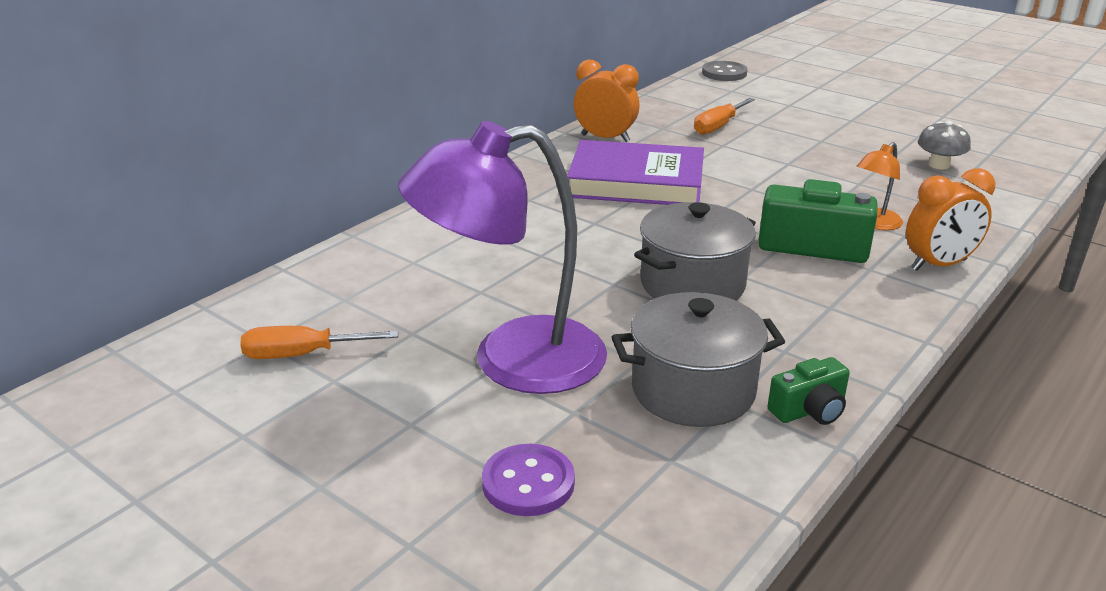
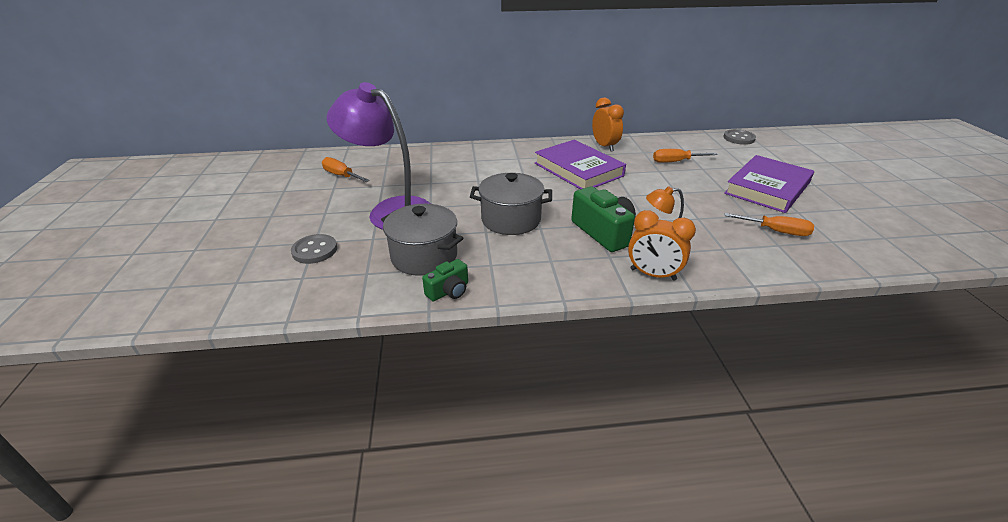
camera: 45 degrees right, 5 degrees up
(528, 483) = (315, 250): purple button -> grey button
(809, 410) = (449, 291): green camera -> green camera turned 60 degrees counterclockwise
(852, 121) = (767, 188): none -> purple book
(939, 165) = (776, 231): grey mushroom -> orange screwdriver

